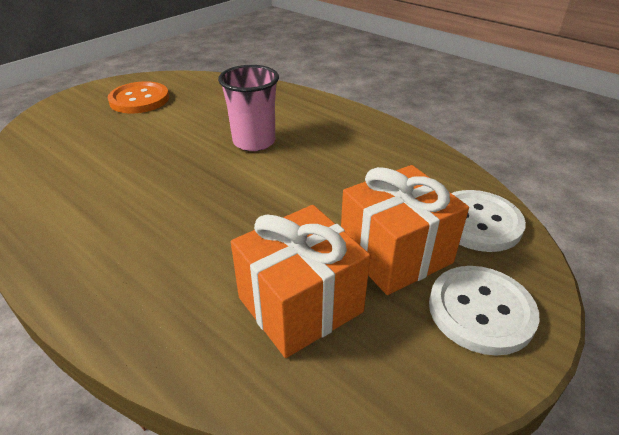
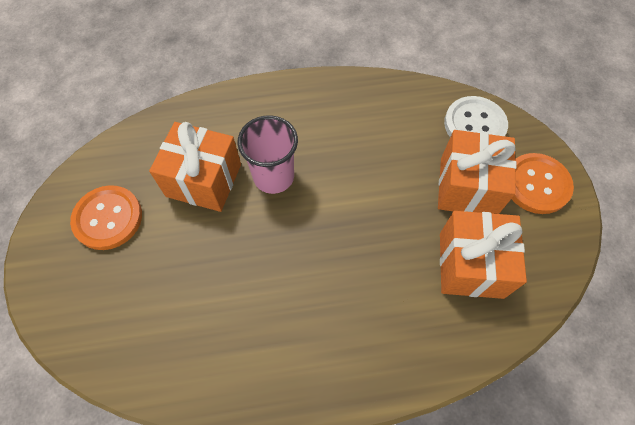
camera: 50 degrees left, 25 degrees up
(213, 117) = (203, 180): none -> orange gift
(481, 311) = (536, 184): white button -> orange button

